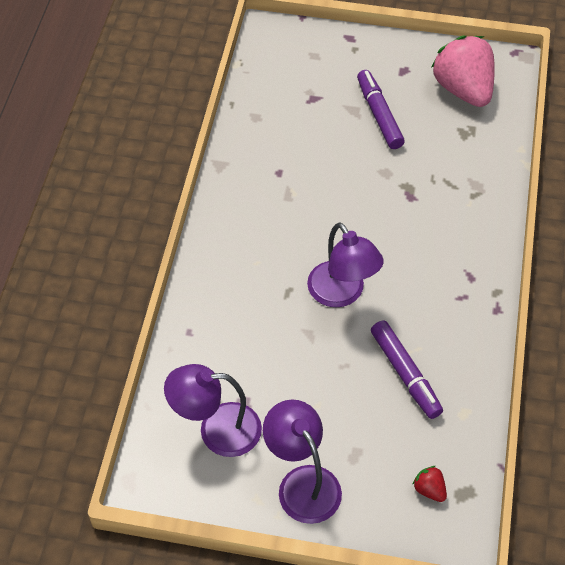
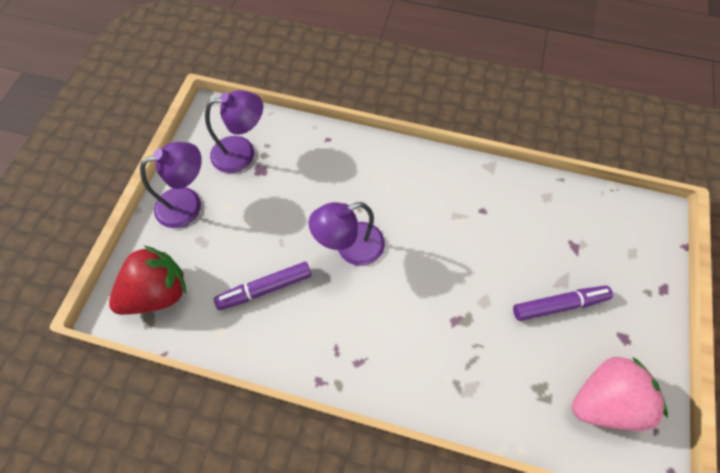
camera: 95 degrees right, 10 degrees up
(217, 430) = (242, 153): purple lamp -> purple lamp turned 75 degrees clockwise
(429, 489) = (159, 292): red strawberry -> red strawberry, size x2.48

